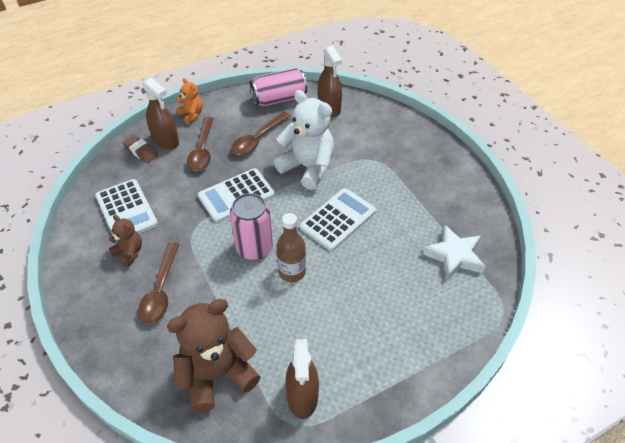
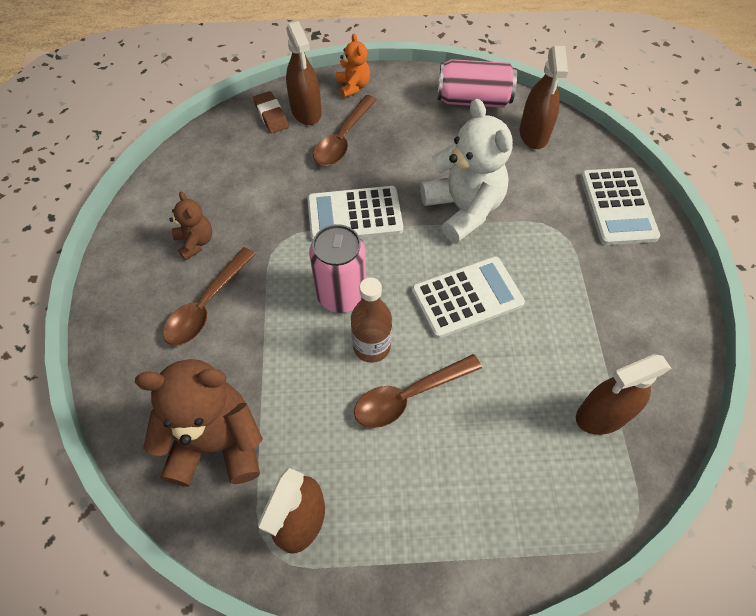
camera: 25 degrees right, 10 degrees up
(126, 210) = (218, 186): white calculator -> white calculator (617, 206)
(258, 139) = (418, 147): brown spoon -> brown spoon (409, 396)
(454, 256) = (602, 415): white star -> brown spray bottle

